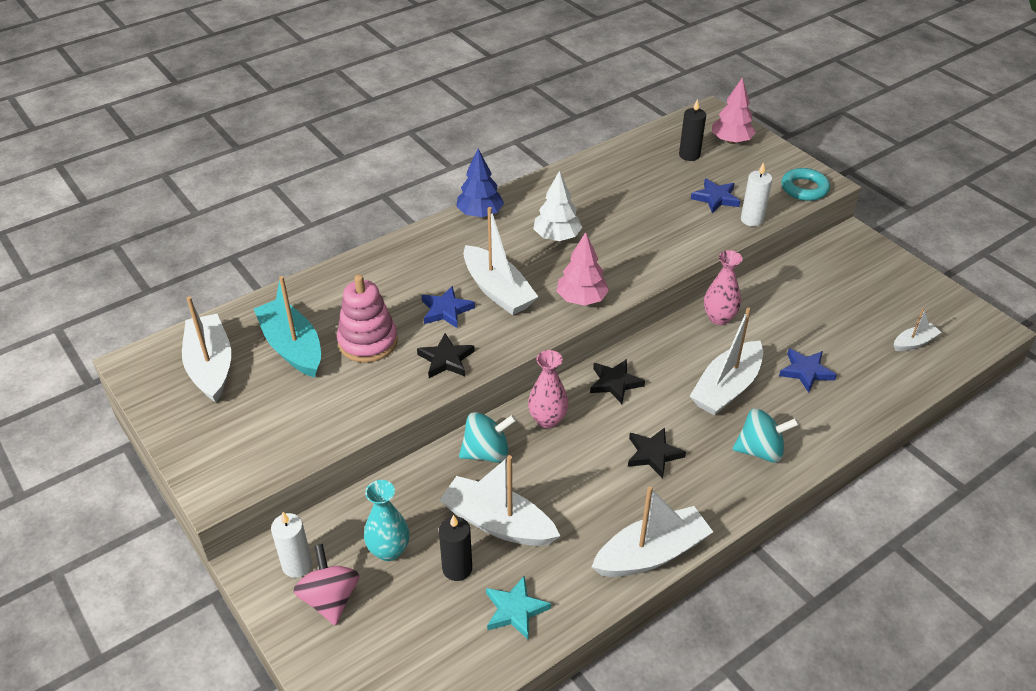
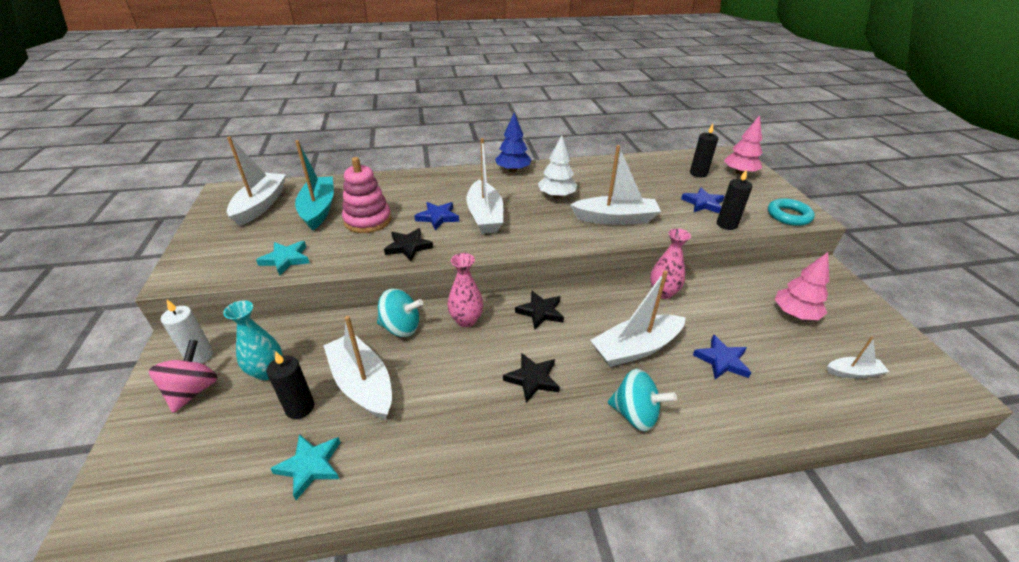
camera: 25 degrees right, 5 degrees down
(321, 423) = (286, 259): none -> turquoise star
(581, 299) = (543, 238): pink tree -> pink tree (795, 314)
(651, 554) = (466, 468): white boat -> white boat (615, 219)
(752, 219) = (726, 224): white candle -> black candle

